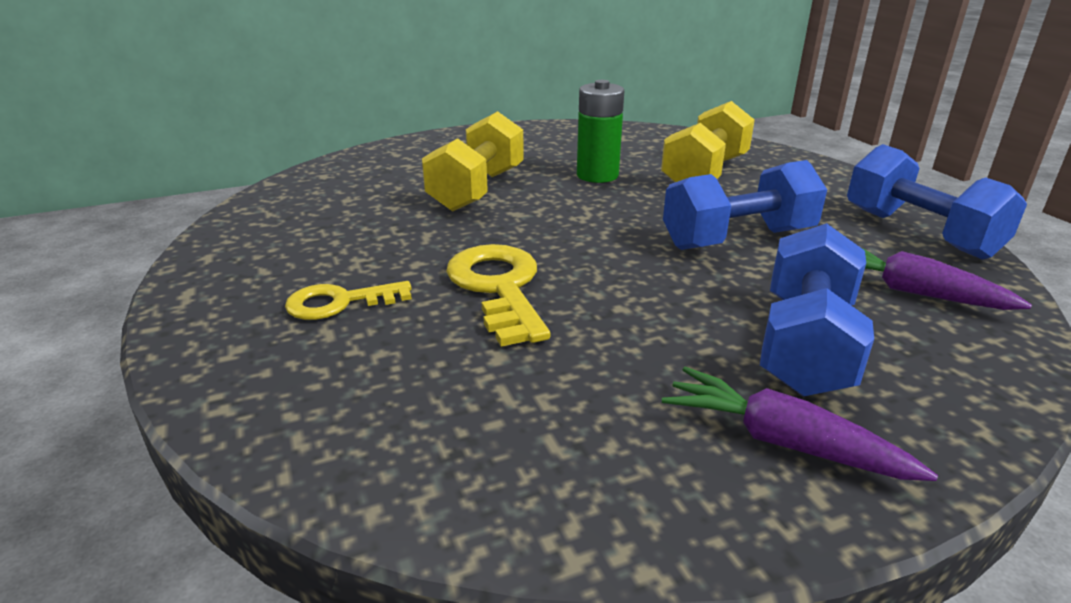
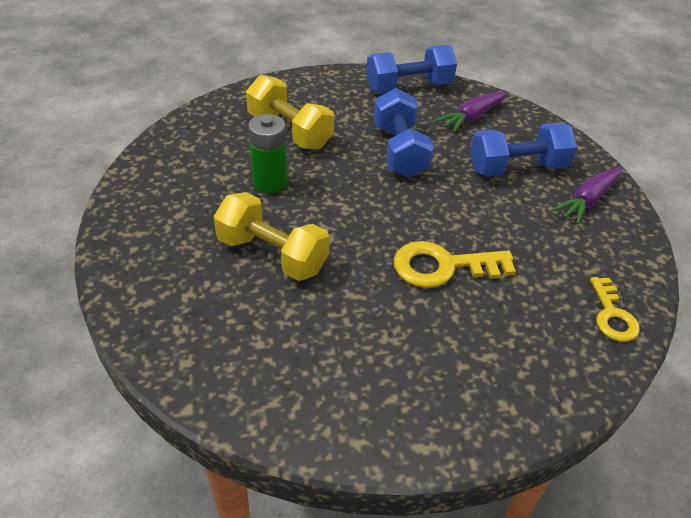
camera: 80 degrees left, 15 degrees up
(339, 302) = (451, 349): yellow key -> yellow key (612, 315)
(805, 345) = (517, 168): blue dumbbell -> blue dumbbell turned 45 degrees counterclockwise

